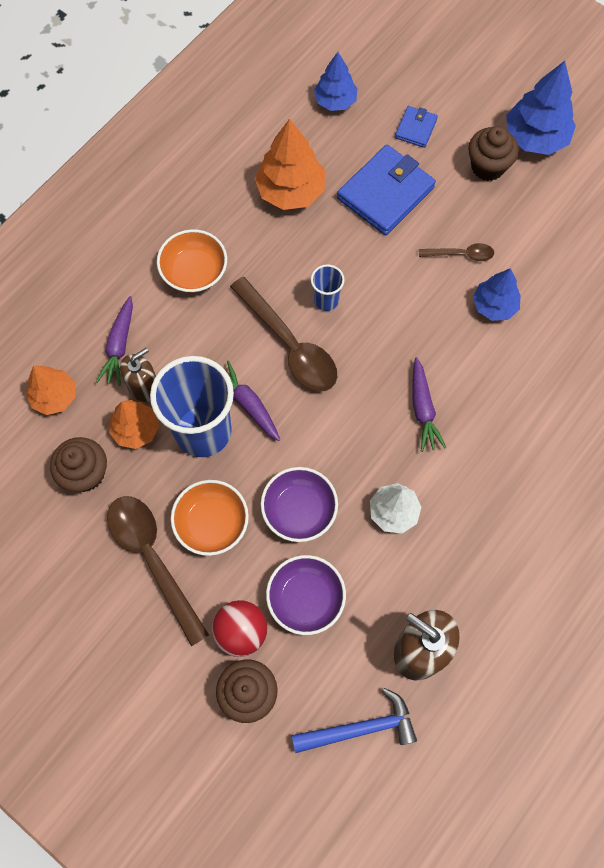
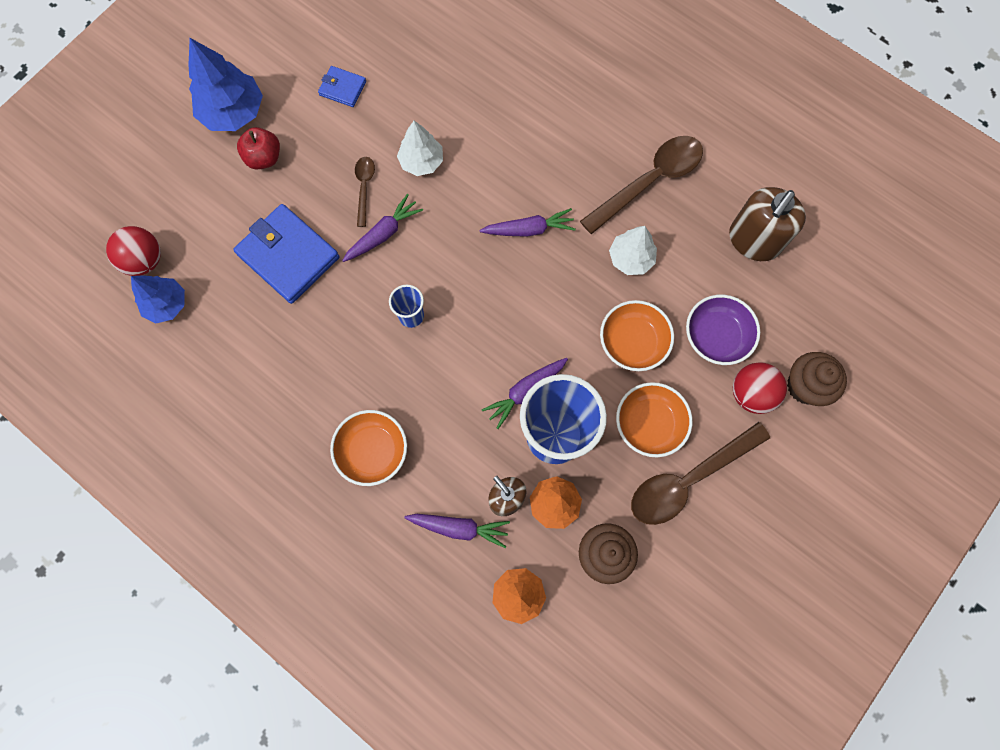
camera: 90 degrees left, 5 degrees up
(290, 345) = (461, 351): brown spoon -> brown spoon (650, 181)
(291, 191) = (279, 351): orange tree -> none
(299, 510) = (633, 342): purple bowl -> orange bowl
(360, 728) = (825, 291): blue hammer -> none
(377, 81) = (144, 260): none -> red ball
(411, 273) = (383, 234): none -> purple carrot
(416, 128) = (211, 224): blue wallet -> blue wallet (342, 88)
(488, 167) = (264, 158): brown cupcake -> red apple
(494, 305) = (421, 162): blue tree -> white tree

